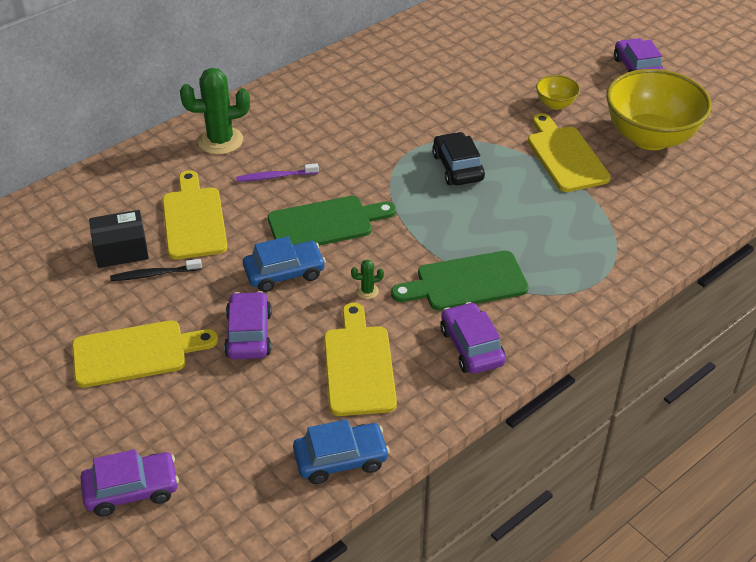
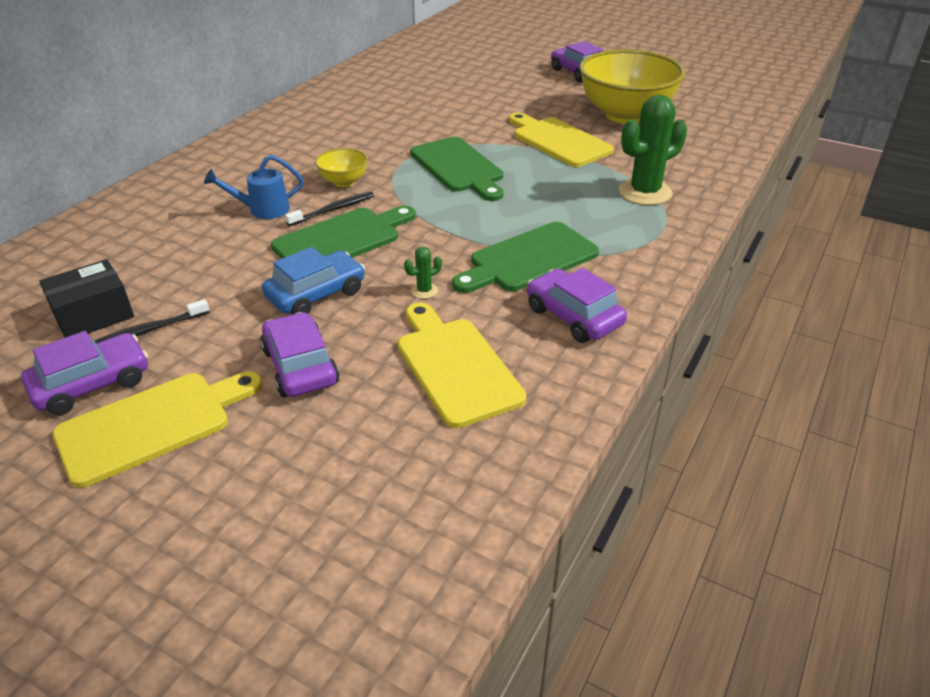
camera: 20 degrees left, 5 degrees down
(132, 490) = (207, 609): purple car -> purple car (92, 384)
(194, 219) = (180, 266): yellow cutting board -> none
(220, 141) = (184, 191): green cactus -> green cactus (645, 192)
(275, 177) = (263, 210): purple toothbrush -> blue watering can
(331, 190) = (333, 210): none -> black toothbrush
(341, 459) = (491, 478): blue car -> none
(457, 167) = (458, 167): black car -> green cutting board
(555, 104) = (522, 106): yellow bowl -> yellow bowl (343, 182)

